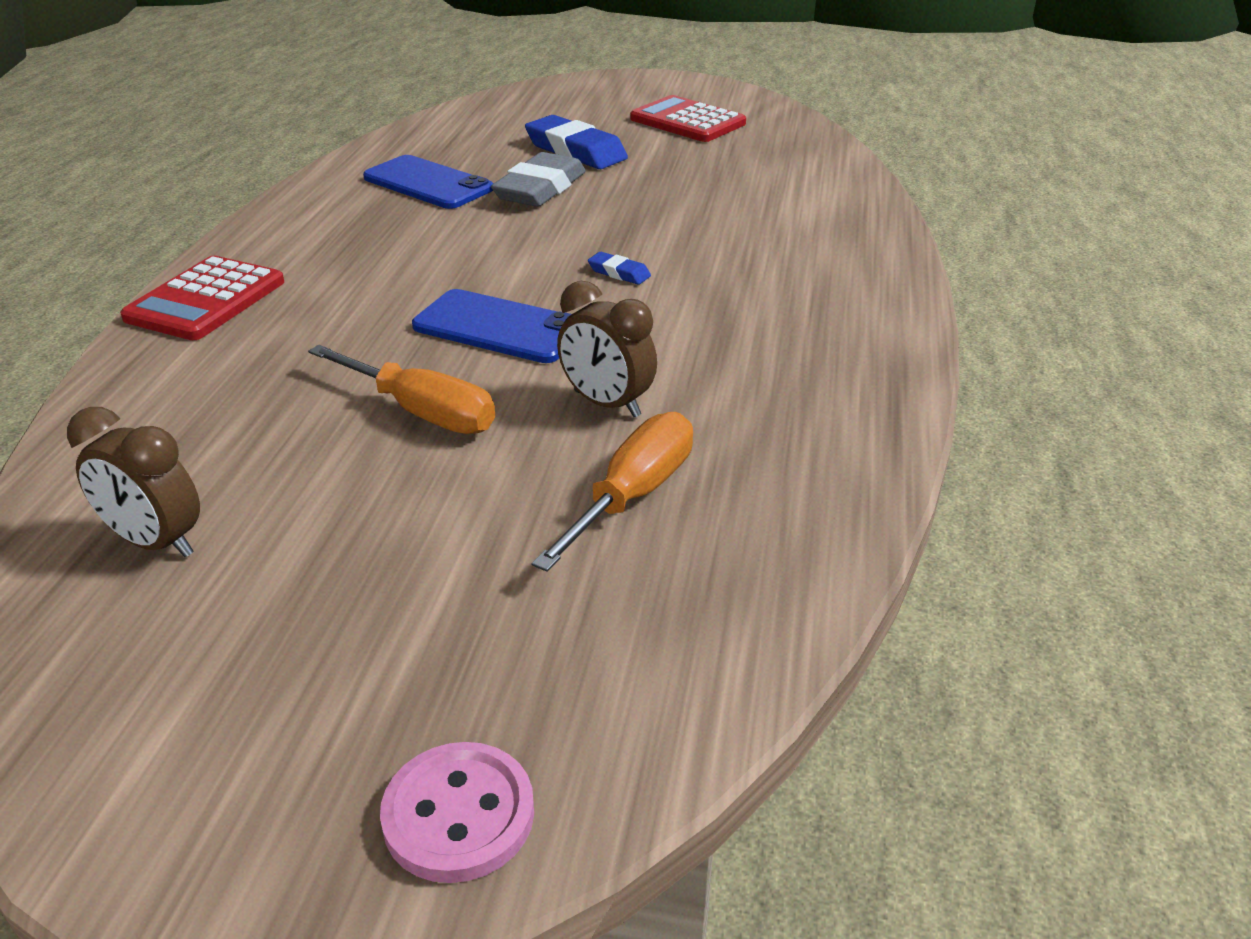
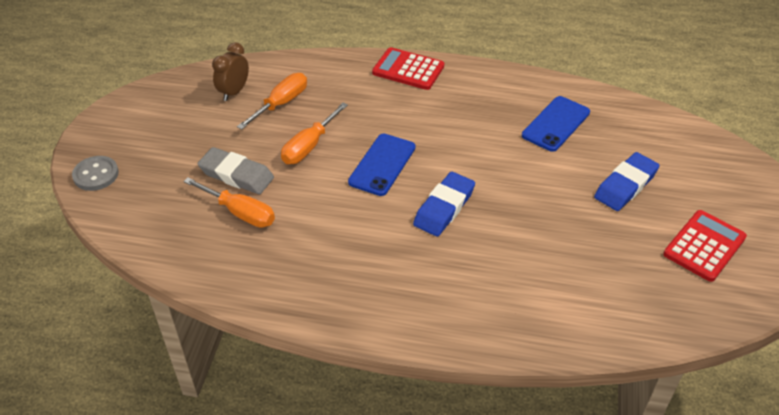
camera: 90 degrees right, 10 degrees up
(247, 458) = (281, 103): none -> orange screwdriver
(458, 815) = (96, 175): pink button -> grey button
(540, 189) = (557, 171): grey eraser -> grey eraser (236, 175)
(607, 404) = (310, 204): brown clock -> none
(619, 273) = (444, 208): blue eraser -> blue eraser, size x2.15

